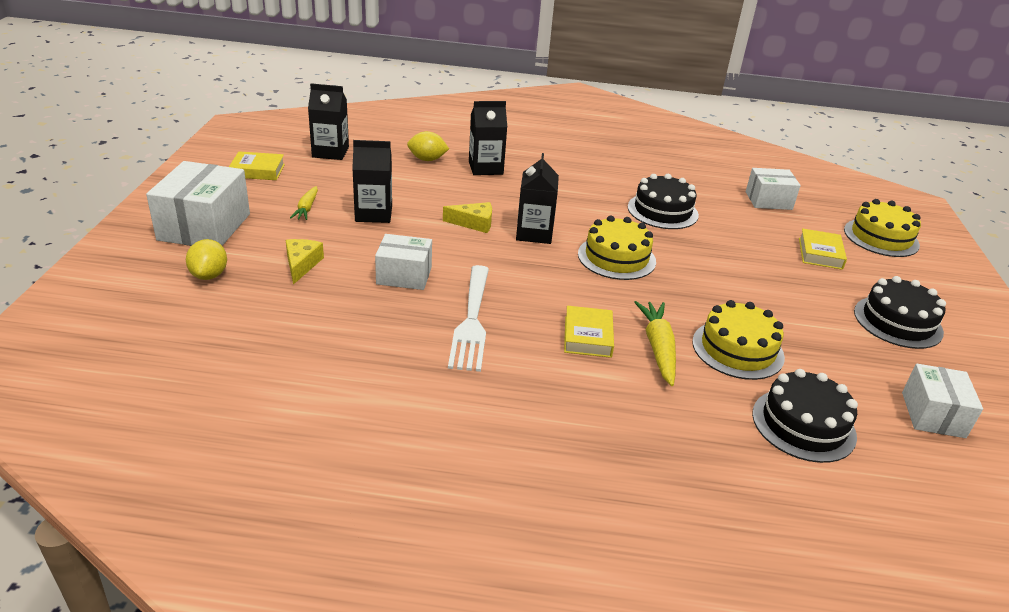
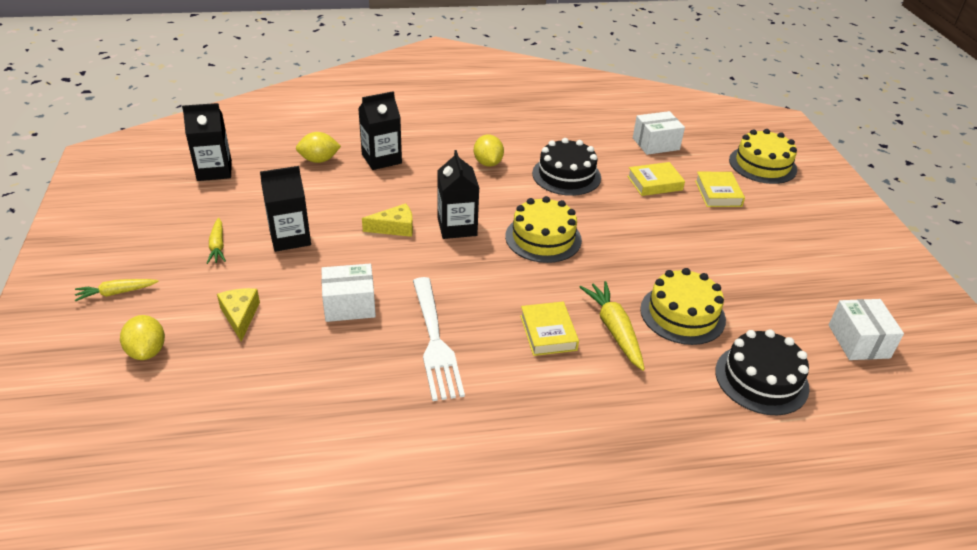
camera: 15 degrees left, 5 degrees up
(204, 227) = (116, 293): white box -> yellow carrot
(257, 171) = (145, 210): yellow book -> yellow book (654, 183)
(587, 188) = (488, 163): none -> yellow lemon
(897, 322) = (803, 252): black cake -> none

